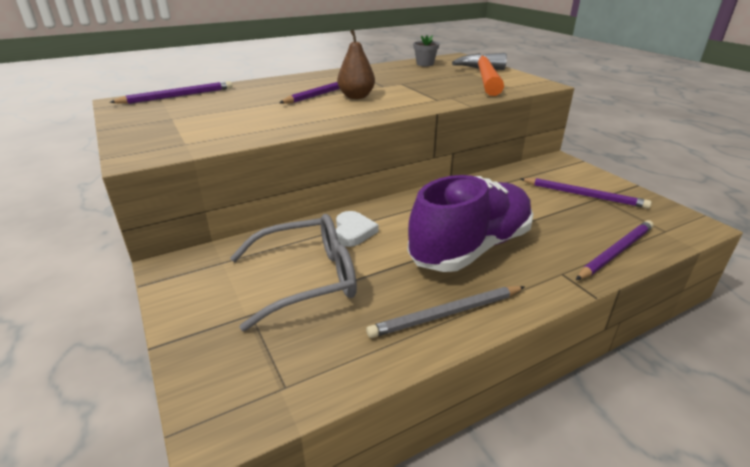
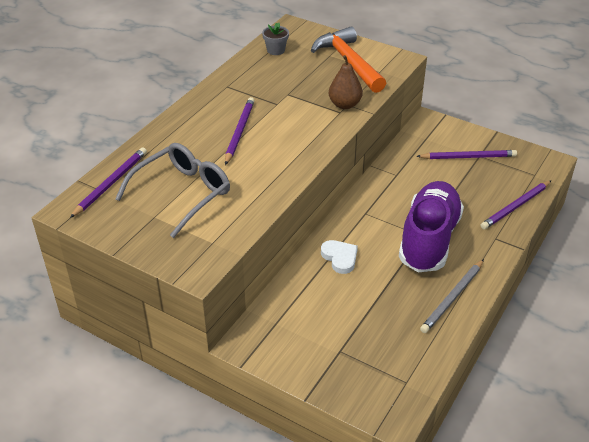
camera: 30 degrees left, 10 degrees up
(306, 279) = (348, 310): grey glasses -> grey glasses (182, 194)
(356, 97) = (272, 130): brown pear -> brown pear (344, 105)
(615, 252) = (515, 206): purple pencil -> purple pencil turned 150 degrees counterclockwise

